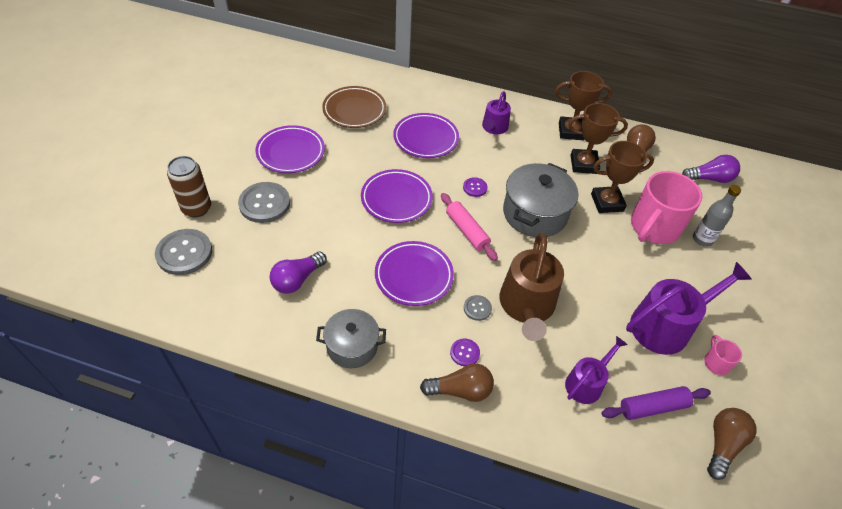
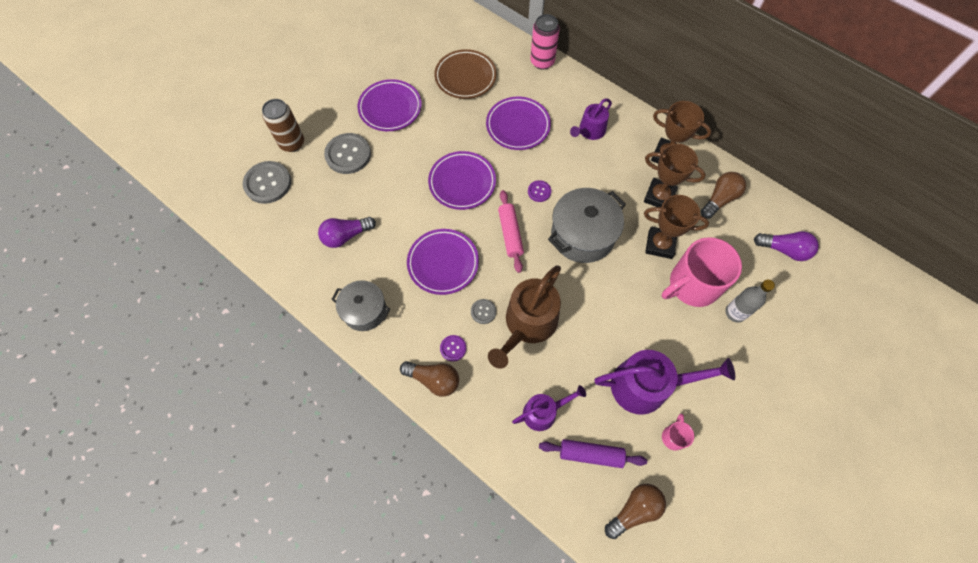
camera: 25 degrees right, 15 degrees up
(421, 83) = (542, 62): none -> pink can

